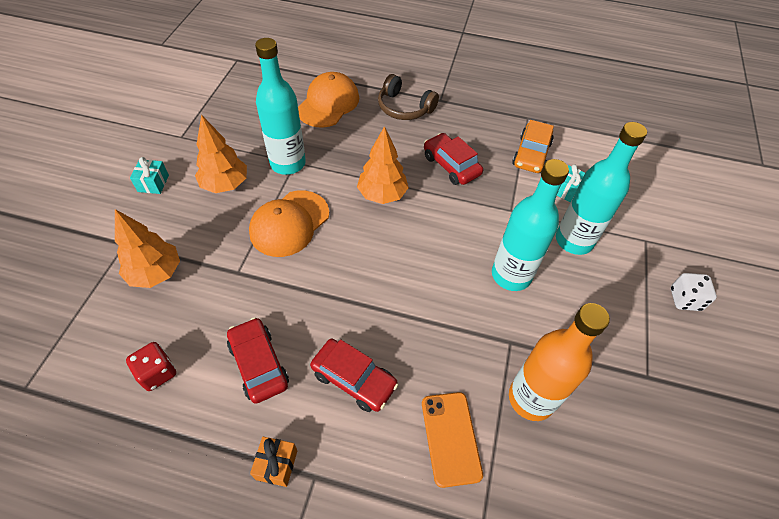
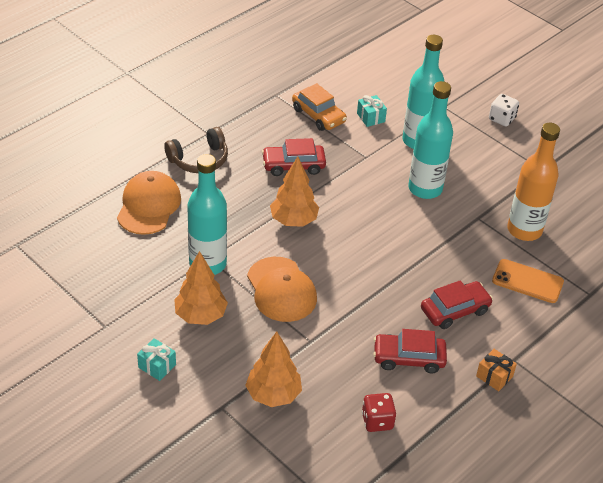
camera: 60 degrees left, 10 degrees down
(328, 103) = (148, 206): orange cap -> orange cap turned 45 degrees clockwise

